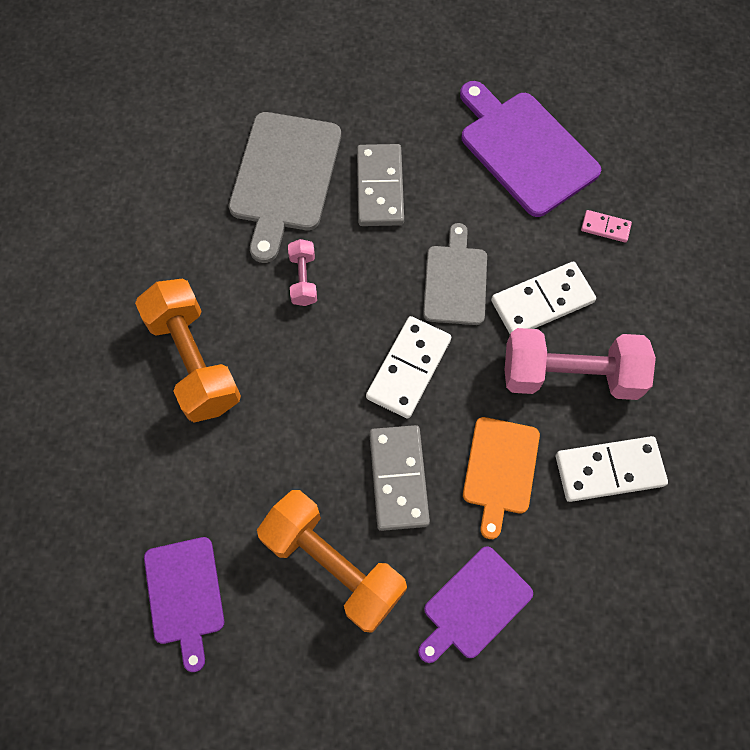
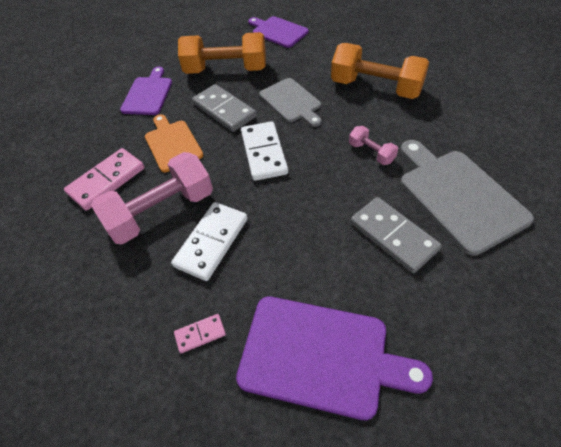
camera: 145 degrees right, 15 degrees down
(455, 281) = (281, 214): grey cutting board -> grey cutting board (292, 102)
(609, 470) = (106, 181): white domino -> pink domino

